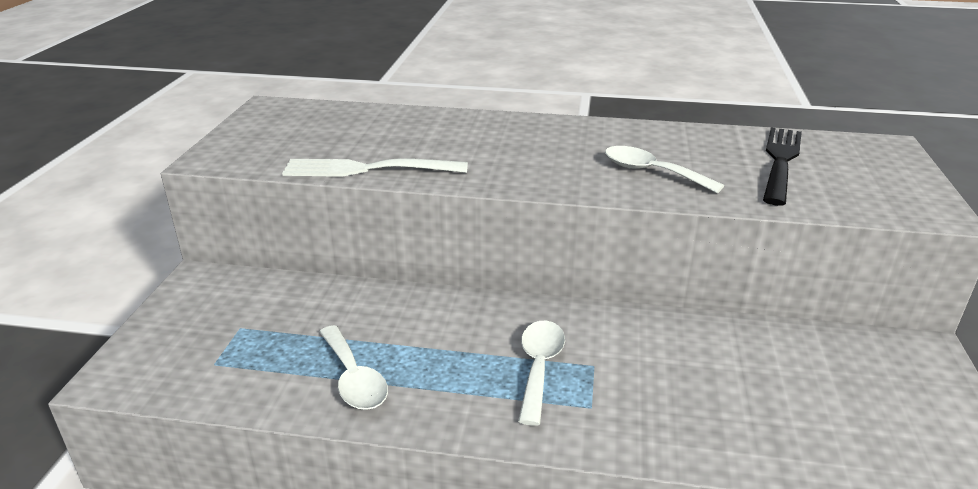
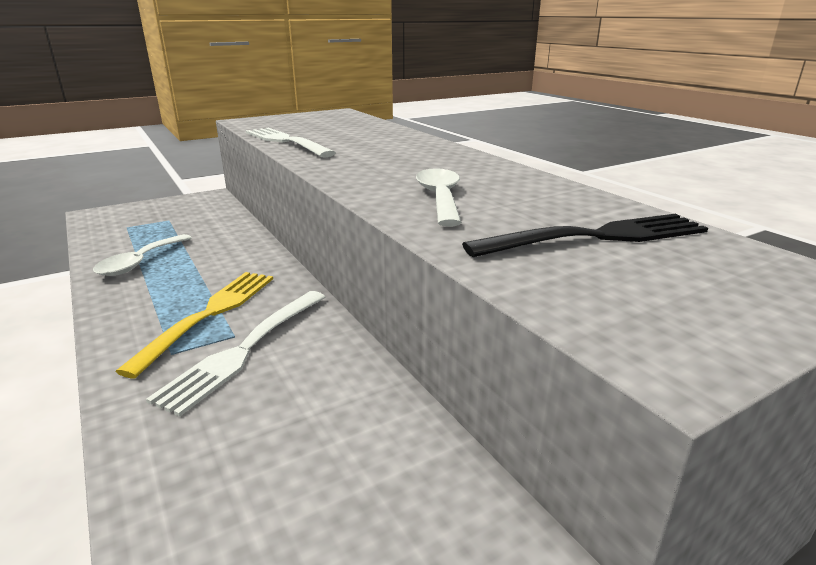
camera: 50 degrees right, 5 degrees down
(539, 367) = (210, 314): white spoon -> yellow fork
(624, 367) = (245, 350): none -> white fork

